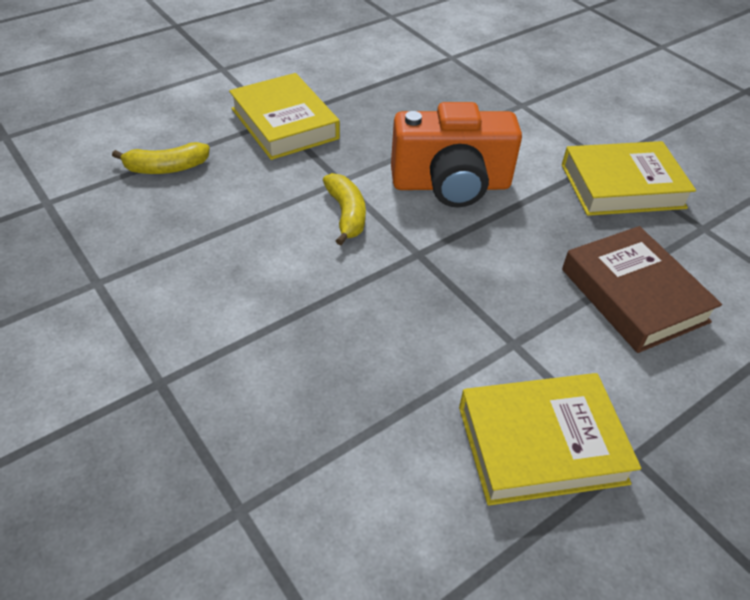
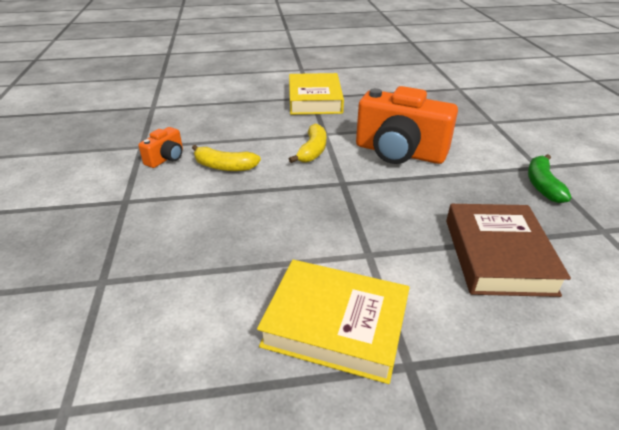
camera: 30 degrees right, 10 degrees down
(155, 291) = (166, 158): none -> orange camera
(166, 168) = (227, 105): yellow banana -> yellow banana (224, 166)
(622, 186) = (542, 185): yellow book -> green banana

